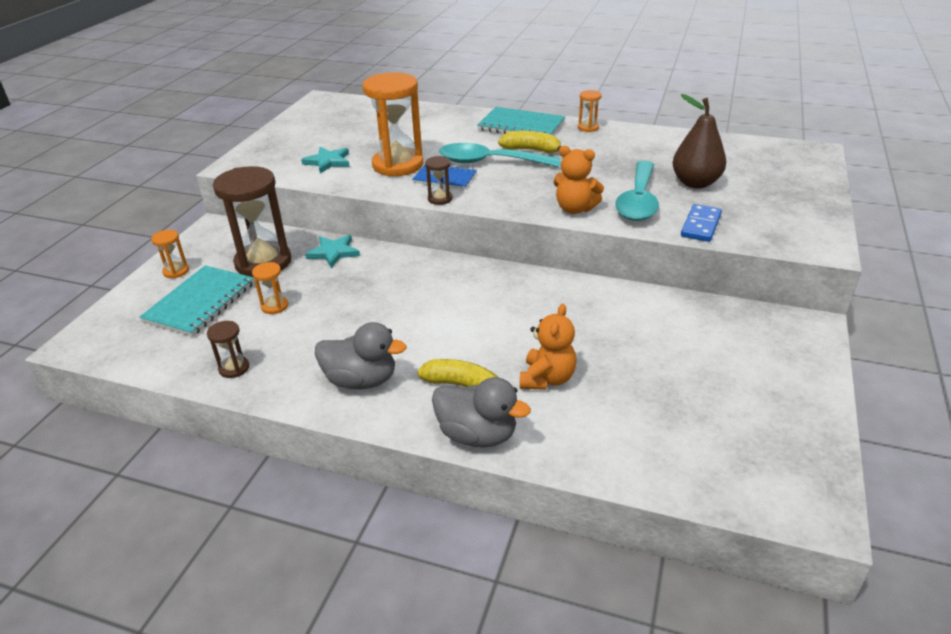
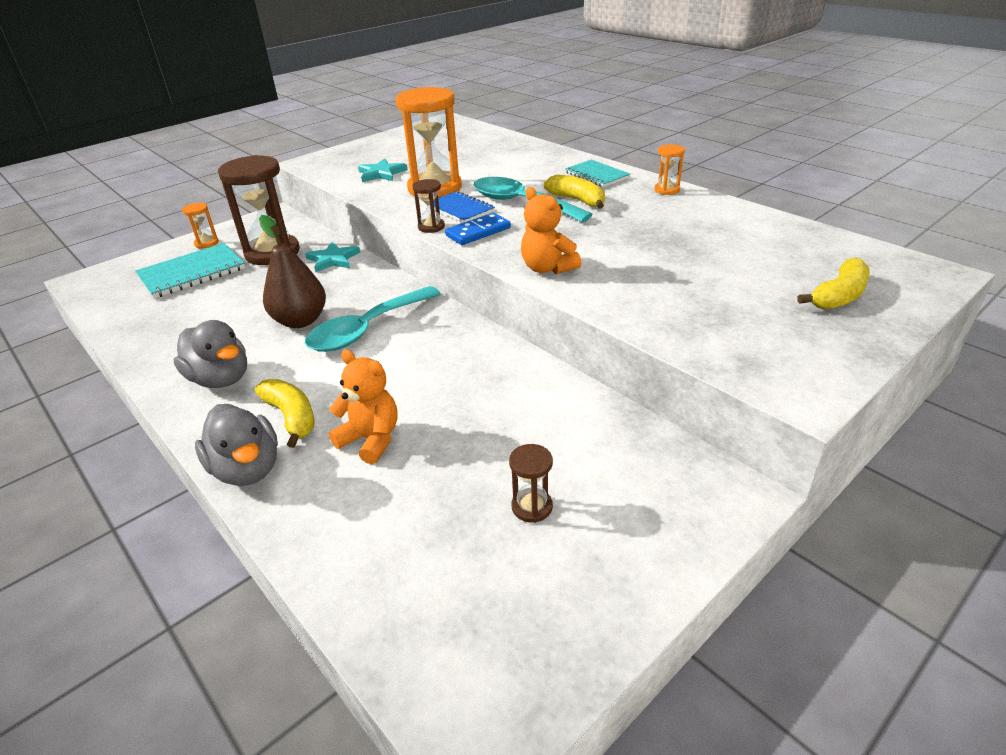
camera: 30 degrees right, 0 degrees up
(234, 368) = (149, 334): brown hourglass -> brown hourglass (532, 507)
(275, 306) = (237, 292): orange hourglass -> none
(521, 126) = (596, 175): turquoise notebook -> turquoise notebook, size x0.65
(547, 379) = (371, 439): orange teddy bear -> orange teddy bear turned 105 degrees counterclockwise
(638, 200) = (628, 276): turquoise spoon -> turquoise spoon (367, 329)
(695, 183) = (721, 274): brown pear -> brown pear (300, 321)
(700, 225) = (668, 323): blue domino -> blue domino (478, 232)
(778, 180) = (838, 296): none -> yellow banana

